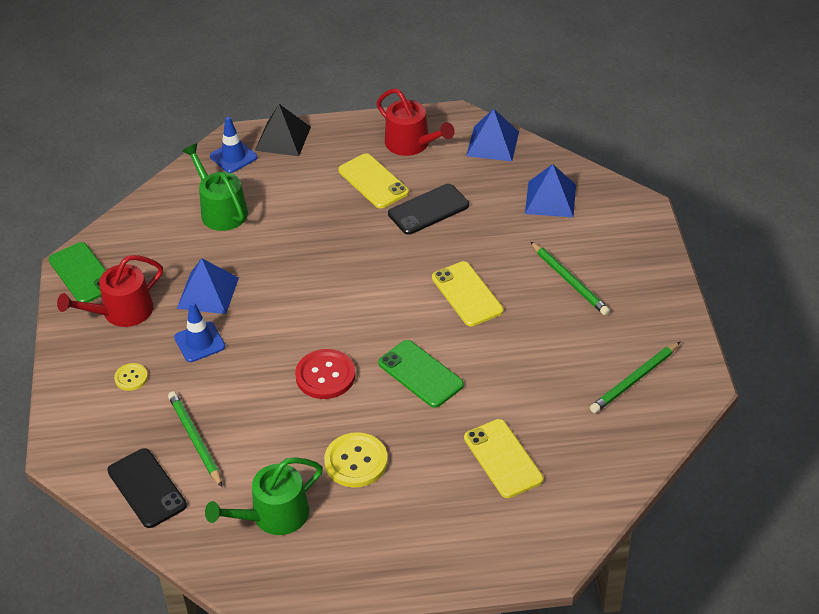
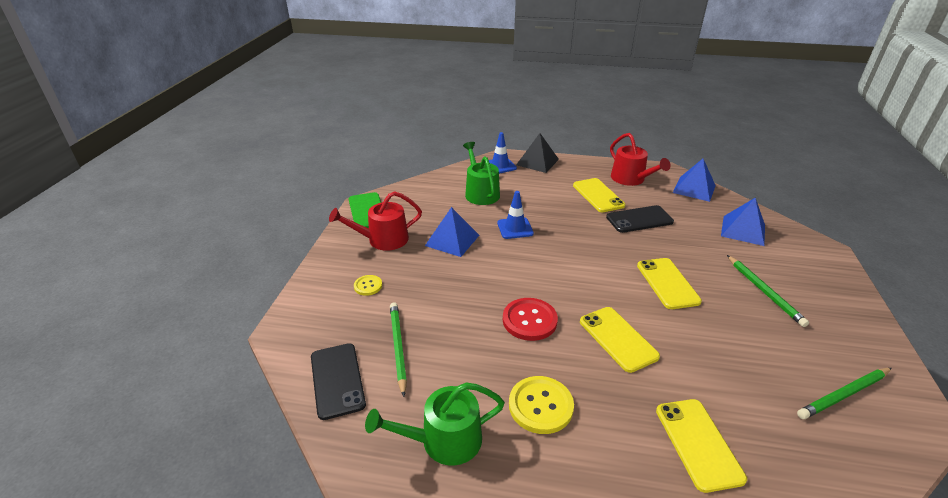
camera: 15 degrees right, 10 degrees down
(199, 342) = (432, 272): blue traffic cone -> blue traffic cone (515, 228)
(420, 374) = (617, 339): green phone -> yellow phone

